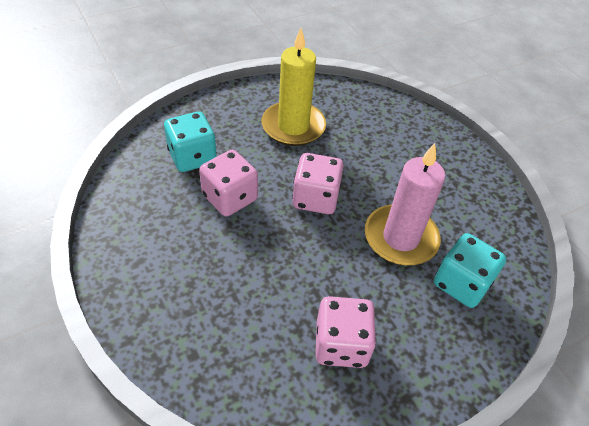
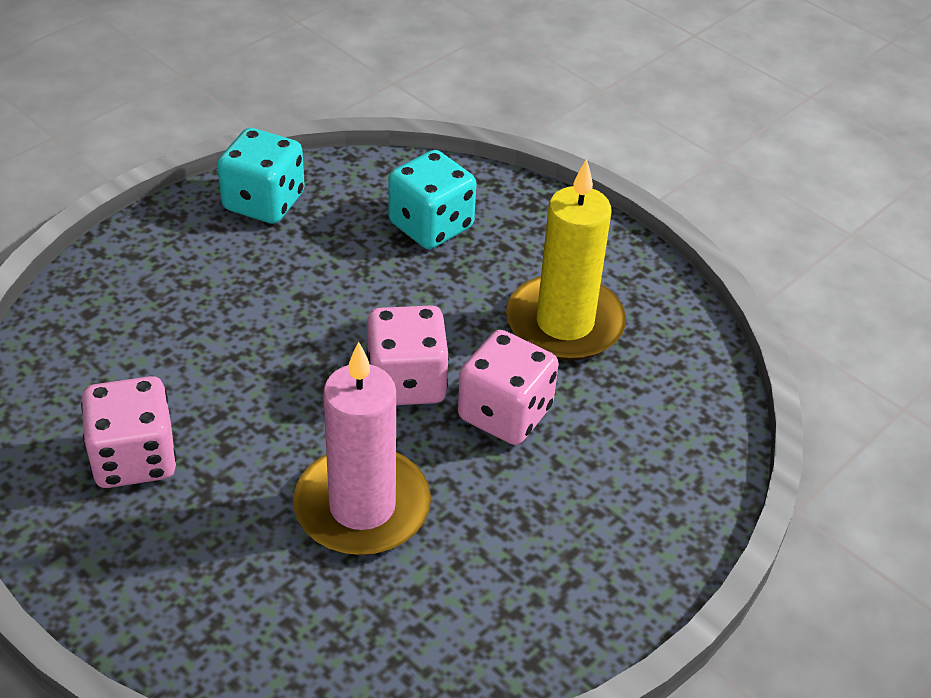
camera: 75 degrees right, 5 degrees down
(230, 198) = (365, 284): pink dice -> pink dice (505, 413)
(461, 283) = (290, 604): turquoise dice -> turquoise dice (264, 202)

